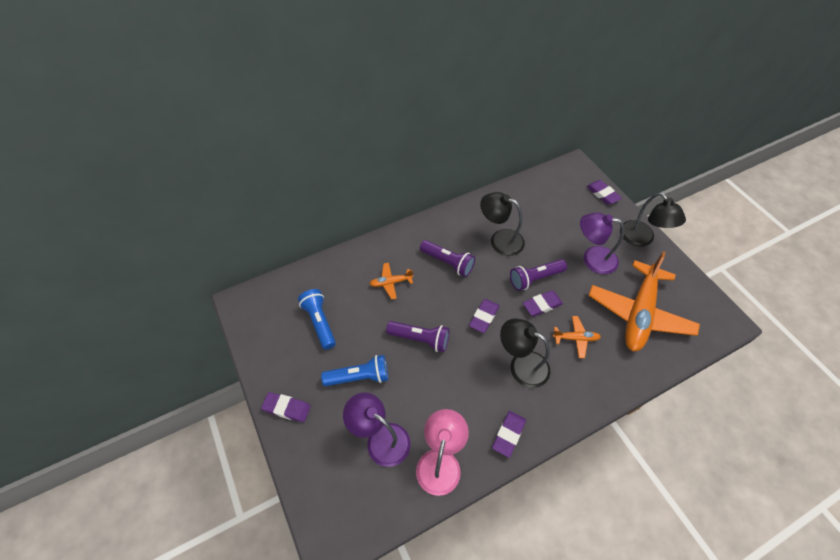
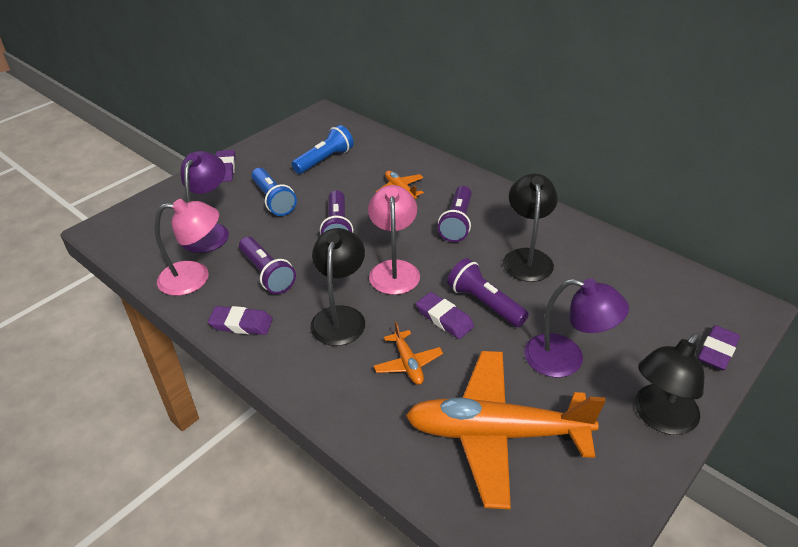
camera: 70 degrees right, 15 degrees down
(457, 403) = (267, 274): none -> purple flashlight
(484, 317) = (394, 269): purple eraser -> pink lamp
(592, 258) = (566, 359): purple lamp -> purple lamp turned 120 degrees clockwise

